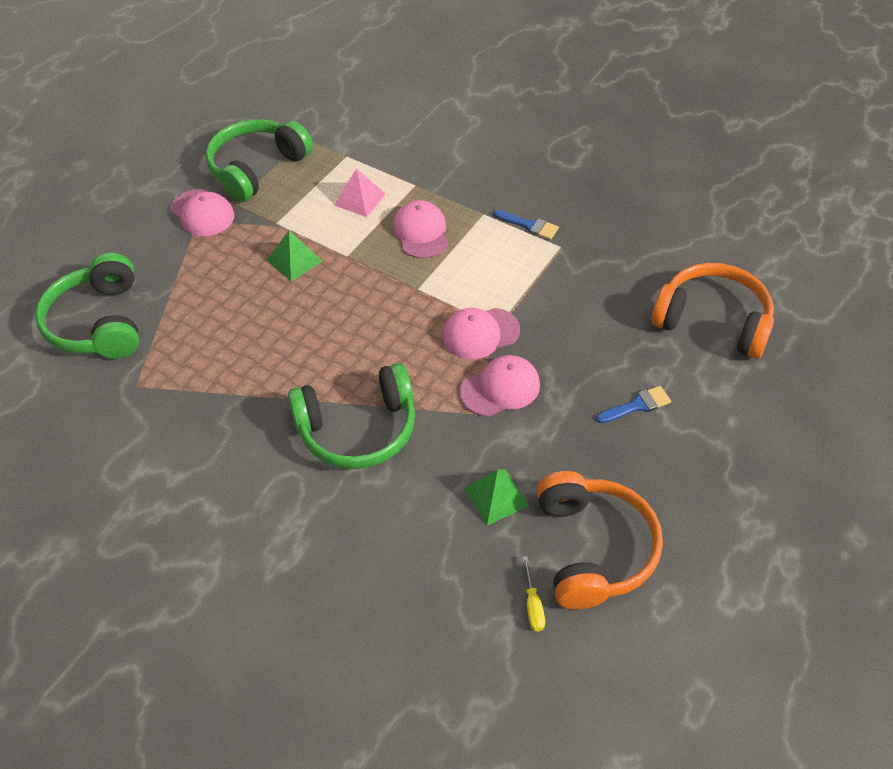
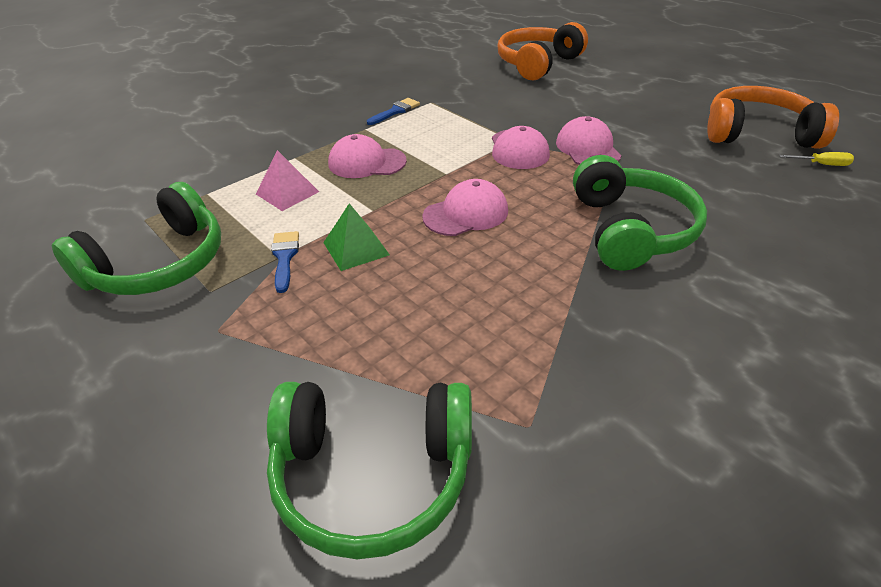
camera: 75 degrees left, 10 degrees down
(202, 213) = (204, 324): pink cap -> pink cap (466, 213)
(257, 168) = (159, 264): green headphones -> green headphones turned 105 degrees counterclockwise
(496, 496) = (711, 166): green pyramid -> none
(637, 405) = (615, 99): blue brush -> blue brush (285, 257)

